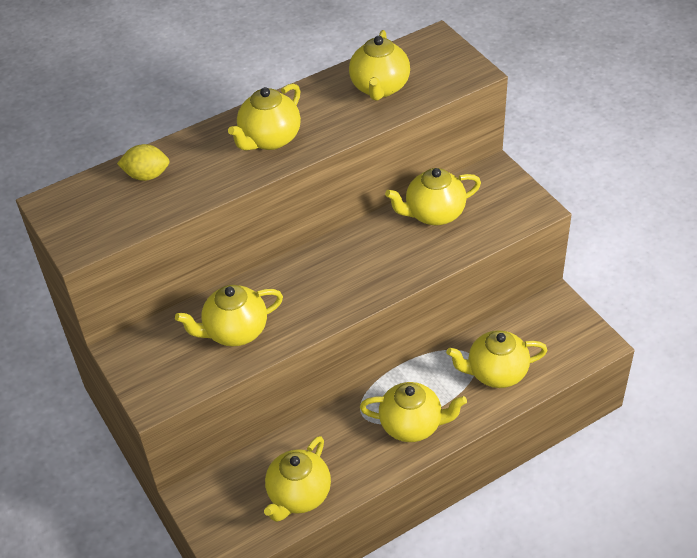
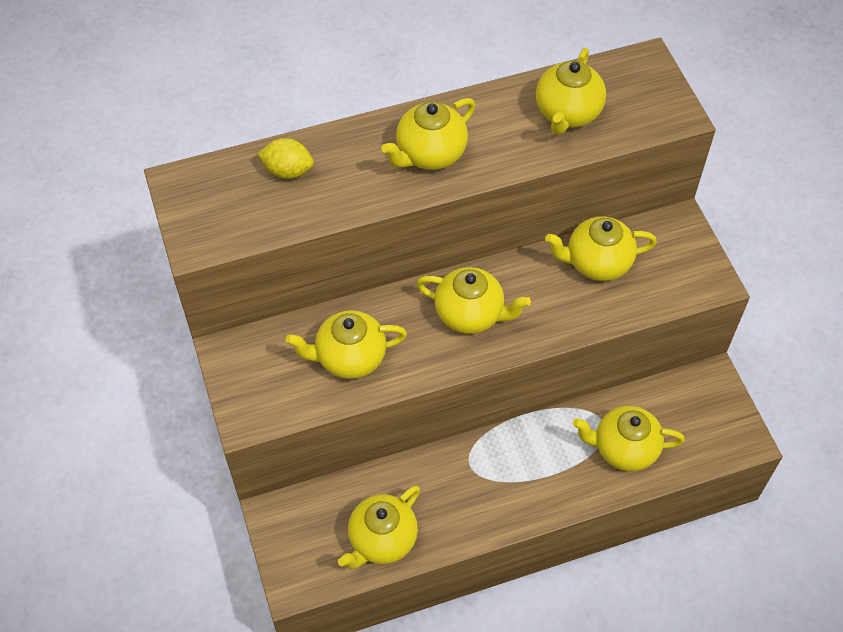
camera: 10 degrees right, 10 degrees up
(412, 425) = (519, 488): yellow teapot -> yellow teapot (470, 314)

